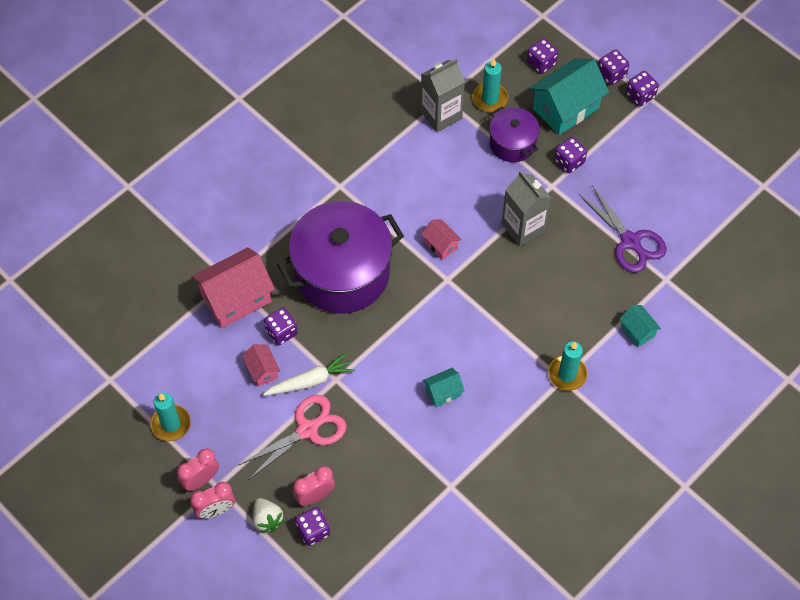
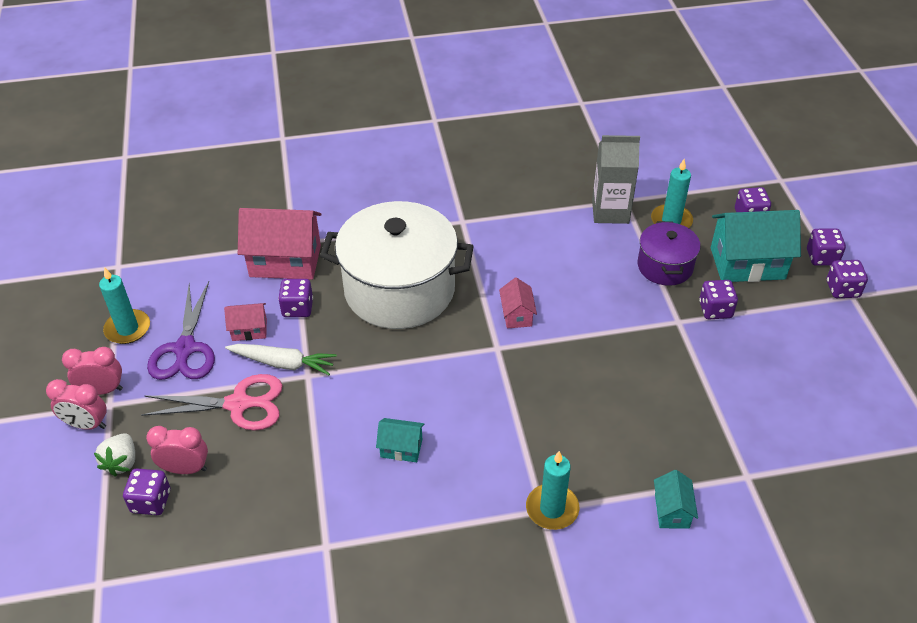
camera: 35 degrees right, 15 degrees down
(262, 370) = (249, 330): pink house -> pink house turned 75 degrees clockwise
(342, 273) = (399, 290): purple pot -> white pot
(523, 227) = (616, 343): grey carton -> none
(630, 242) = (730, 417): purple scissors -> purple scissors (185, 349)

